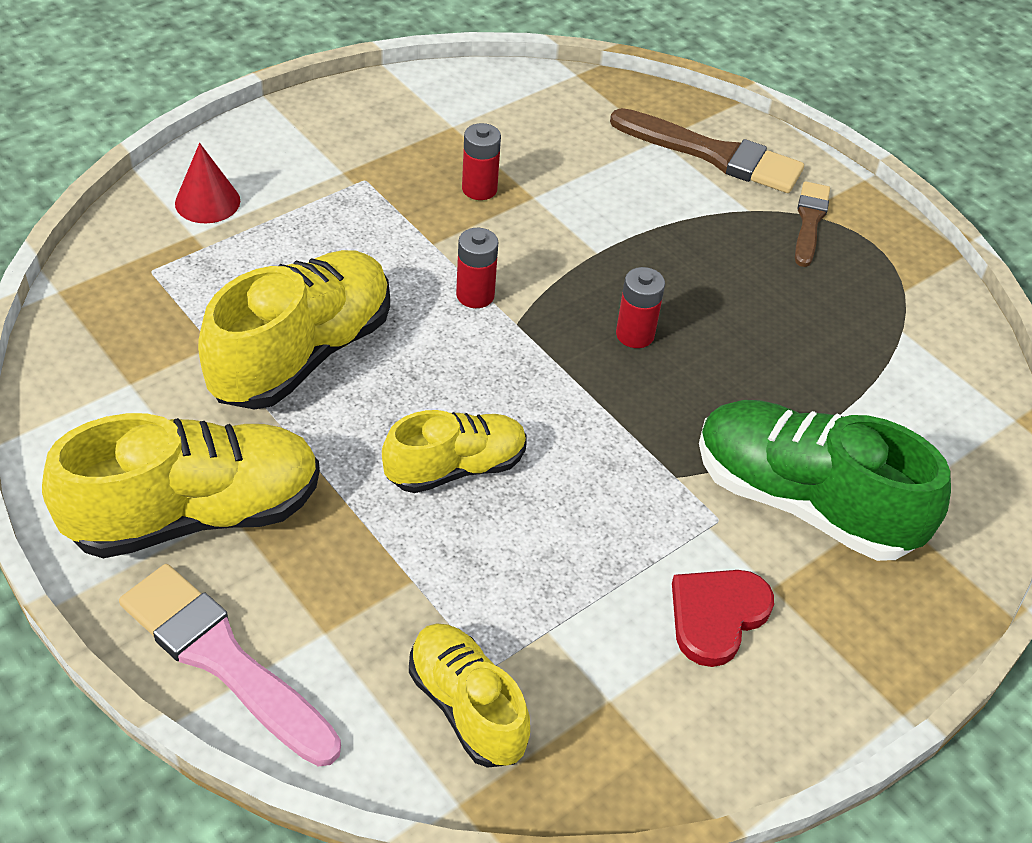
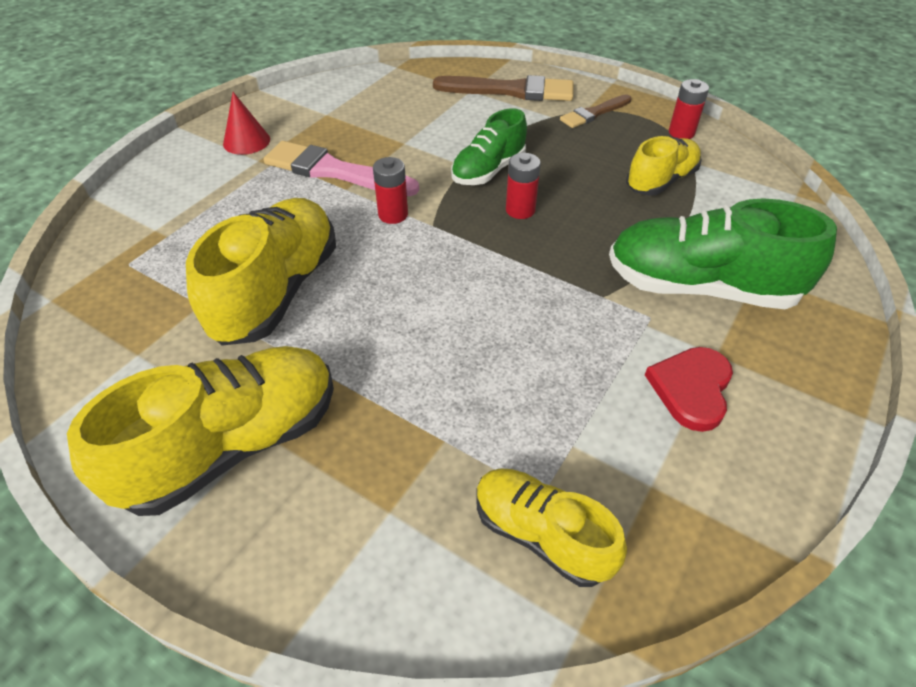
camera: 15 degrees left, 0 degrees up
(207, 202) = (159, 204): red cone -> red cone (246, 141)
(223, 660) = (307, 571): pink brush -> pink brush (334, 171)
(456, 468) = (437, 340): yellow shoe -> yellow shoe (661, 181)
(479, 189) = (363, 147): red battery -> red battery (681, 133)
(622, 268) = (488, 171): none -> green shoe
(809, 221) = (594, 113): brown brush -> brown brush turned 120 degrees counterclockwise

